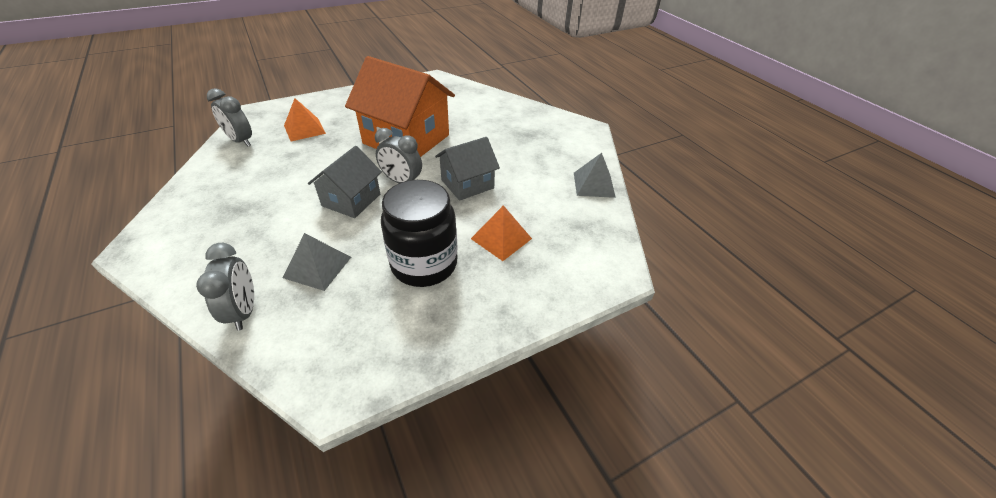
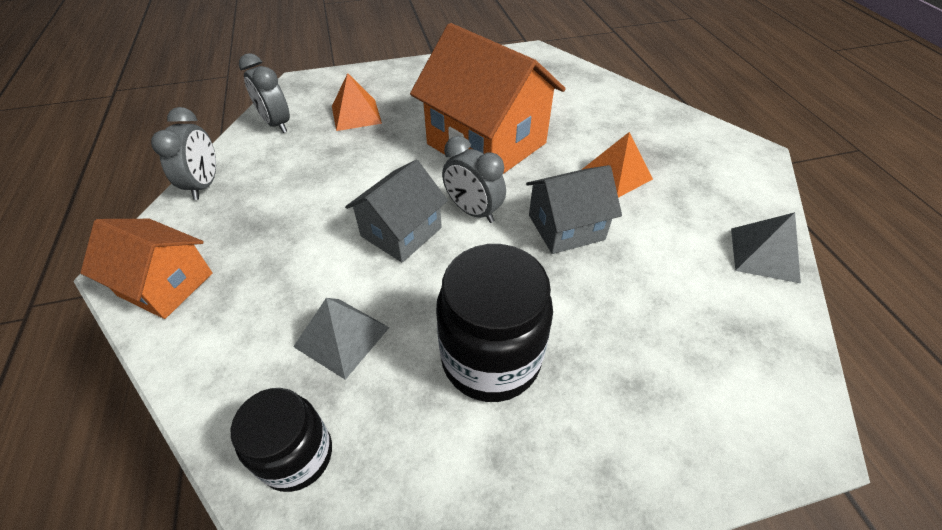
camera: 15 degrees right, 5 degrees up
(173, 254) = (166, 284): none -> orange house
(244, 311) = (235, 394): grey clock -> grey clock (205, 184)
(297, 337) = (297, 455): none -> black jar
(501, 238) = (611, 331): orange pyramid -> orange pyramid (616, 174)

